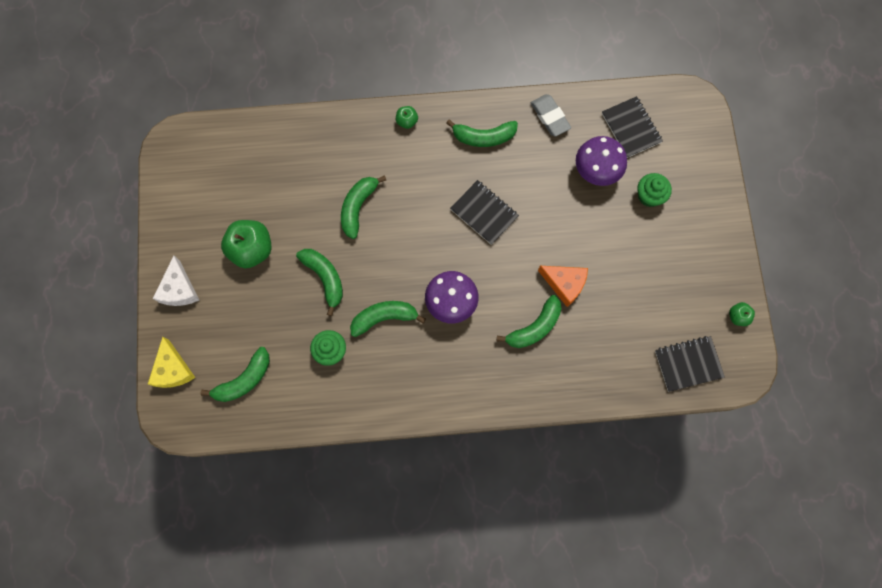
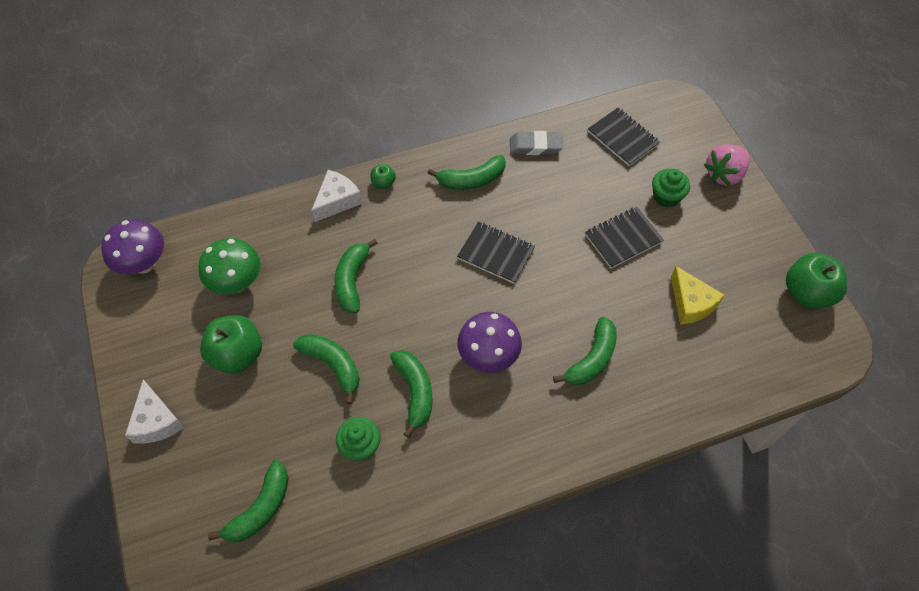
camera: 15 degrees left, 15 degrees down
(173, 369) = (166, 519): yellow cheese -> yellow cheese (691, 303)
(264, 185) = (237, 283): none -> green mushroom
(363, 129) = (337, 201): none -> white cheese
(384, 318) = (415, 392): green banana -> green banana turned 105 degrees clockwise
(550, 117) = (535, 146): grey eraser -> grey eraser turned 45 degrees counterclockwise
(564, 284) = (609, 305): orange cheese -> none
(596, 172) = (602, 186): purple mushroom -> purple mushroom (144, 264)
(688, 364) = (775, 355): black notebook -> black notebook (623, 239)
(709, 187) = (724, 174): none -> pink strawberry
(737, 316) = (807, 293): green apple -> green apple, size x2.05

